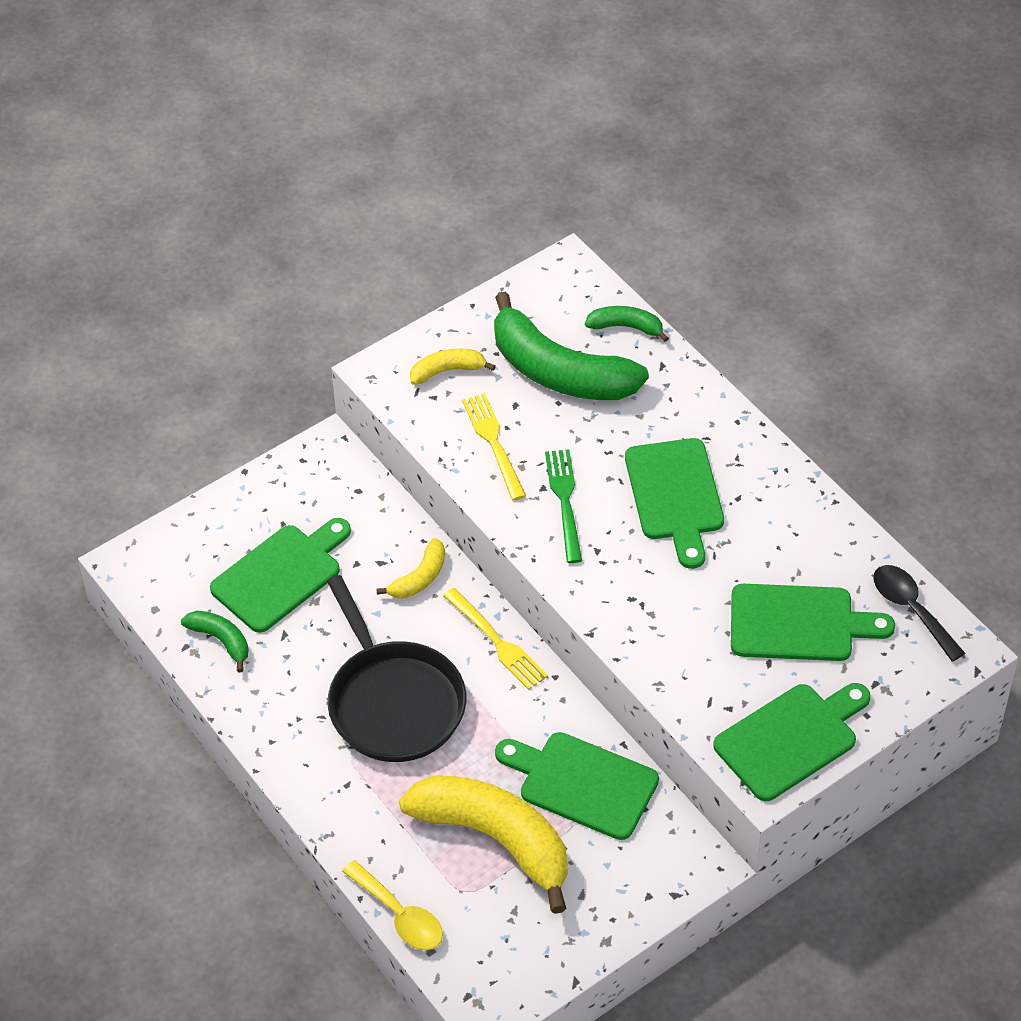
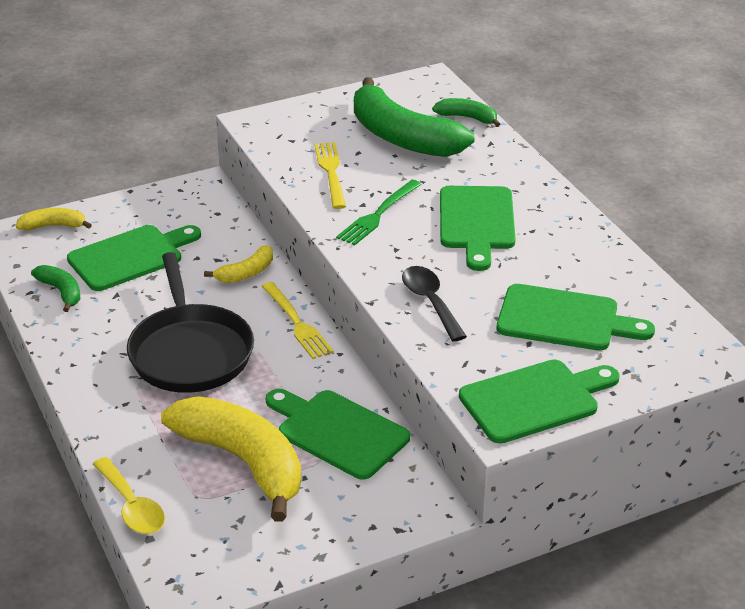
camera: 10 degrees right, 15 degrees down
(447, 371) = (309, 126): yellow banana -> yellow banana (53, 226)
(564, 501) = (378, 215): green fork -> green fork turned 150 degrees counterclockwise
(911, 609) = (673, 323): black spoon -> black spoon (430, 302)

